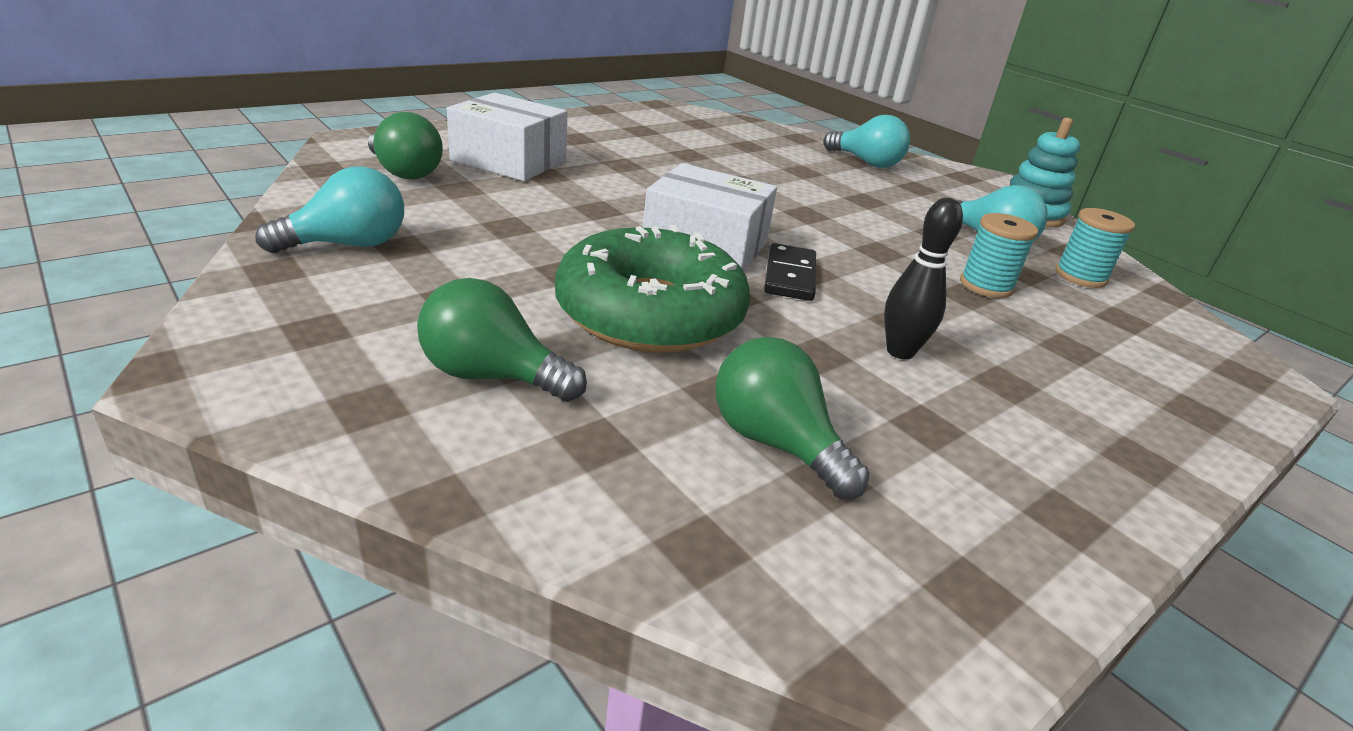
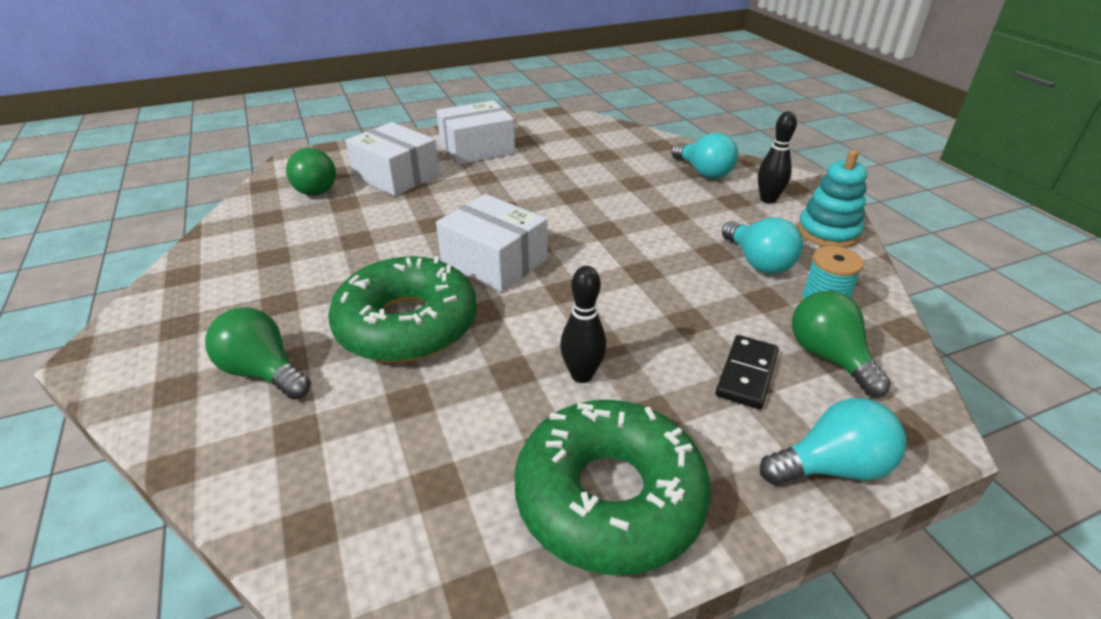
camera: 20 degrees right, 5 degrees up
(348, 245) = (239, 254): turquoise light bulb -> turquoise light bulb (832, 467)
(592, 136) = (477, 149): none -> white box
(775, 443) = (419, 449): green light bulb -> green light bulb (828, 357)
(789, 276) = (542, 294): black domino -> black domino (746, 374)
(950, 187) = (768, 199): none -> black bowling pin
(986, 285) = (715, 312): turquoise spool -> none
(1031, 468) = (609, 497): none -> green donut

